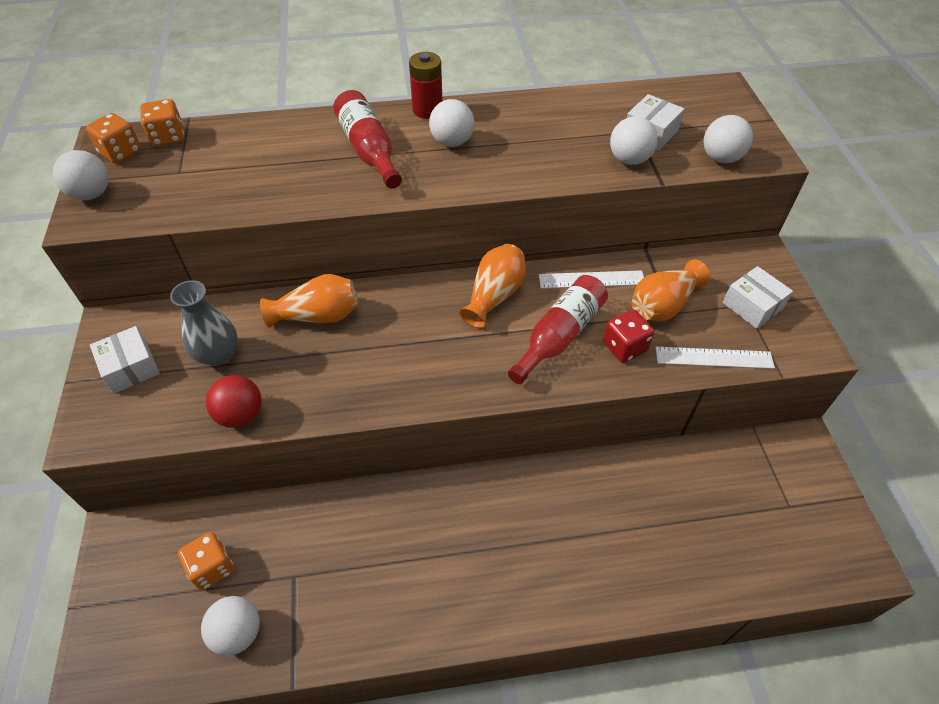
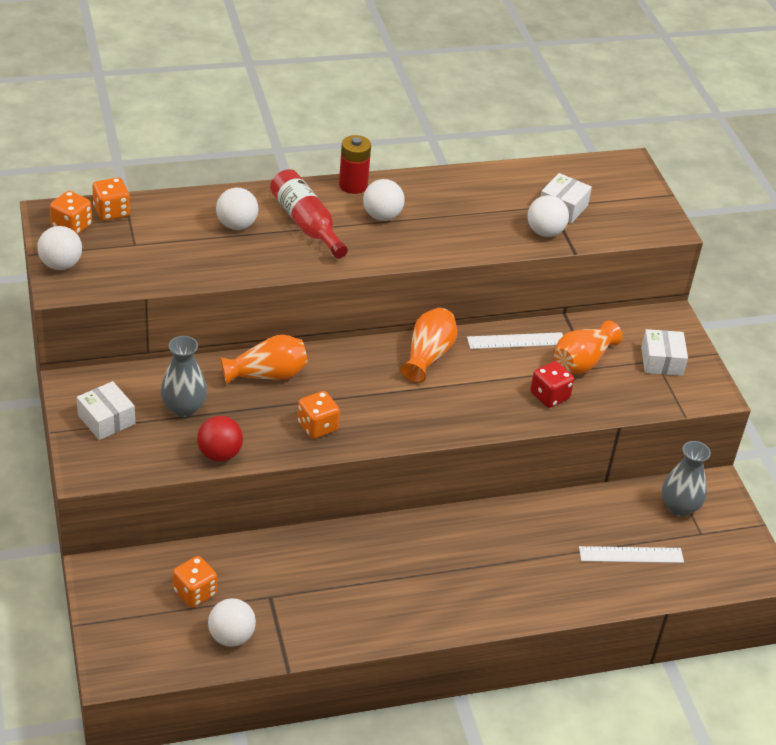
camera: 10 degrees left, 10 degrees down
(358, 381) = (317, 426): none -> orange dice
(559, 335) = (491, 388): red bottle -> none
(714, 358) = (627, 403): white ruler -> white ruler (631, 555)
(721, 158) = (626, 230): white ball -> white ball (237, 225)
(752, 306) = (661, 361): white box -> white box turned 45 degrees clockwise
(763, 470) = (679, 507): none -> grey vase

